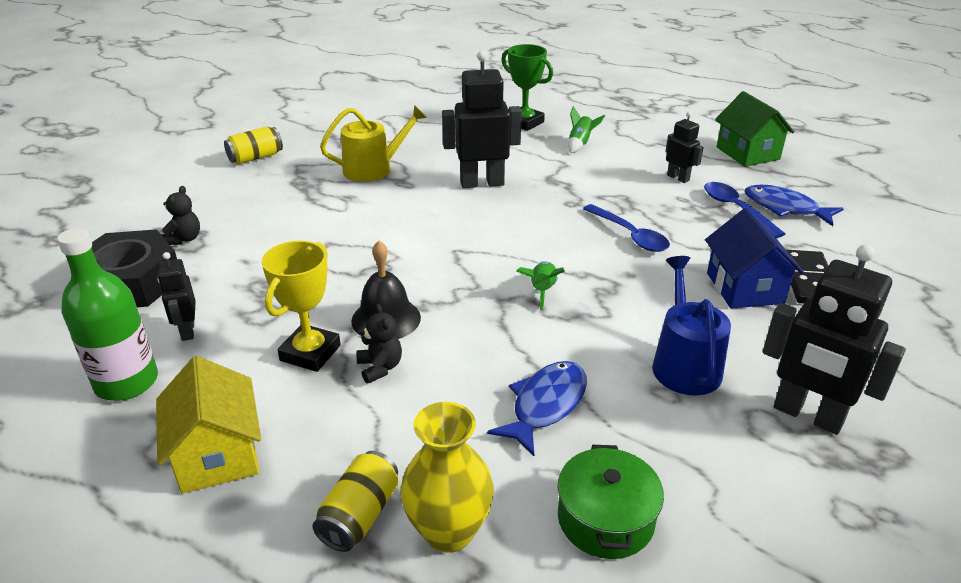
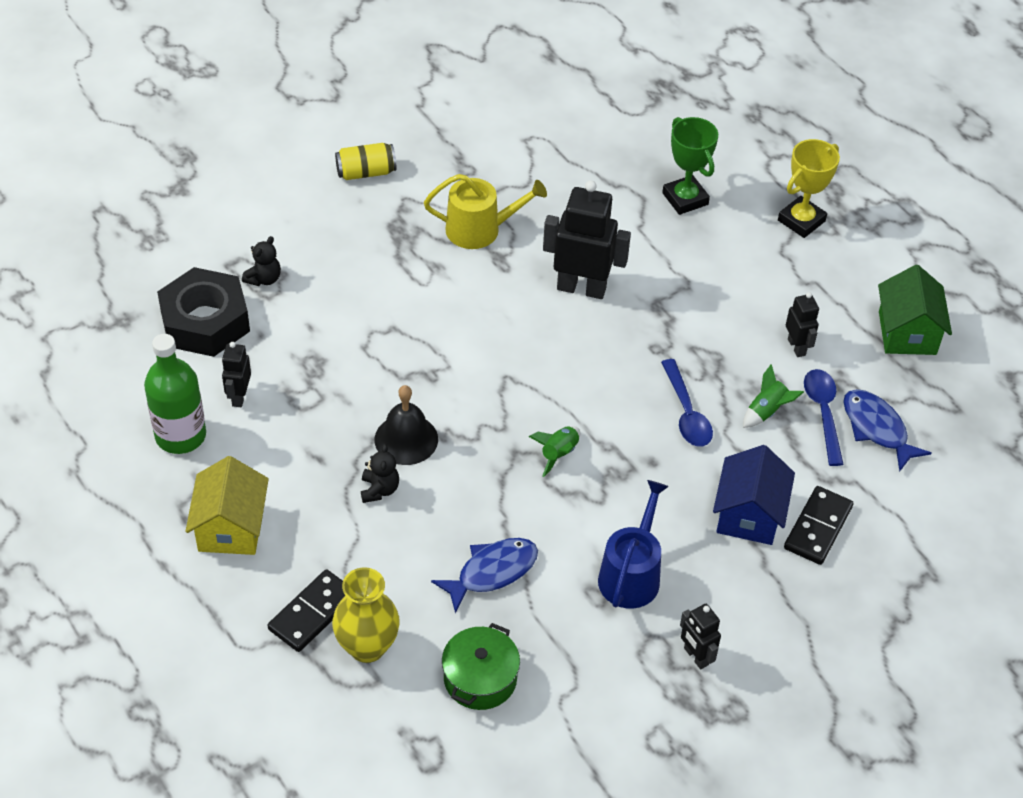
camera: 20 degrees right, 15 degrees up
(310, 353) = (330, 455): yellow trophy -> yellow trophy (801, 221)
(360, 515) = (312, 613): yellow can -> black domino
(580, 144) = (725, 257): green rocket -> green rocket (767, 411)
(807, 415) = (696, 656): black robot -> black robot, size x0.53

